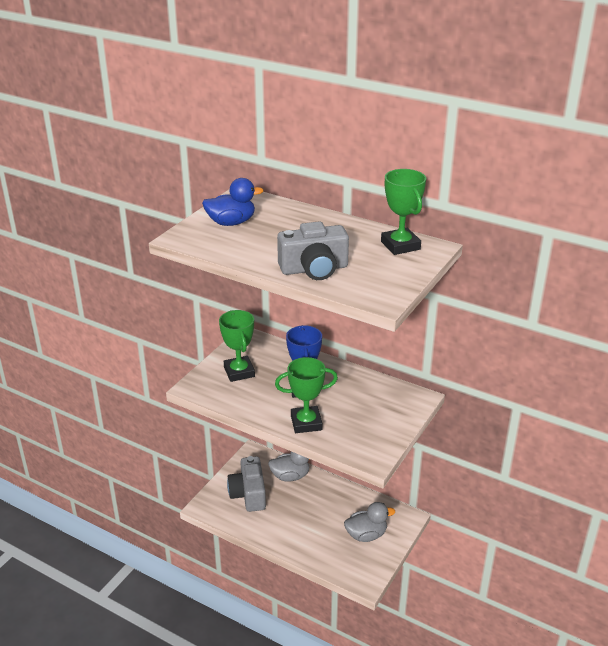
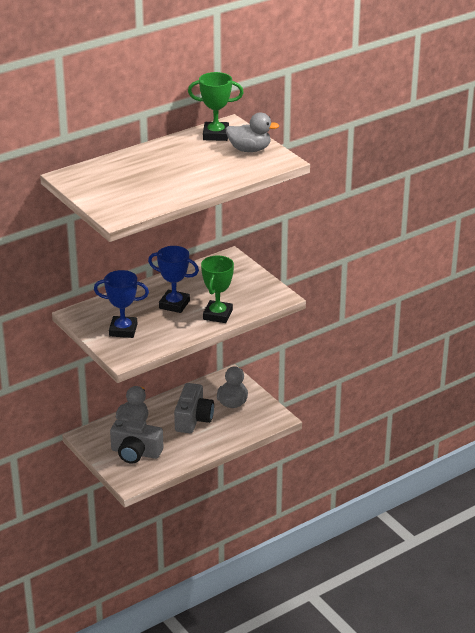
camera: 65 degrees left, 0 degrees up
(231, 222) = (112, 190): blue duck -> none
(239, 372) = (123, 330): green trophy -> blue trophy
(314, 269) = (219, 174): grey camera -> grey camera (193, 419)
(387, 273) = (249, 149): none -> grey duck

